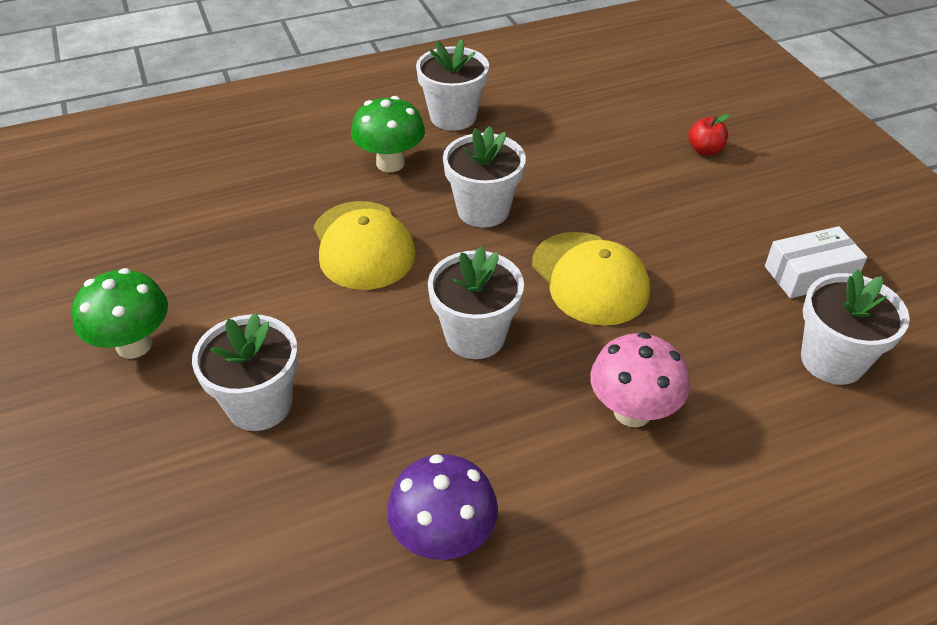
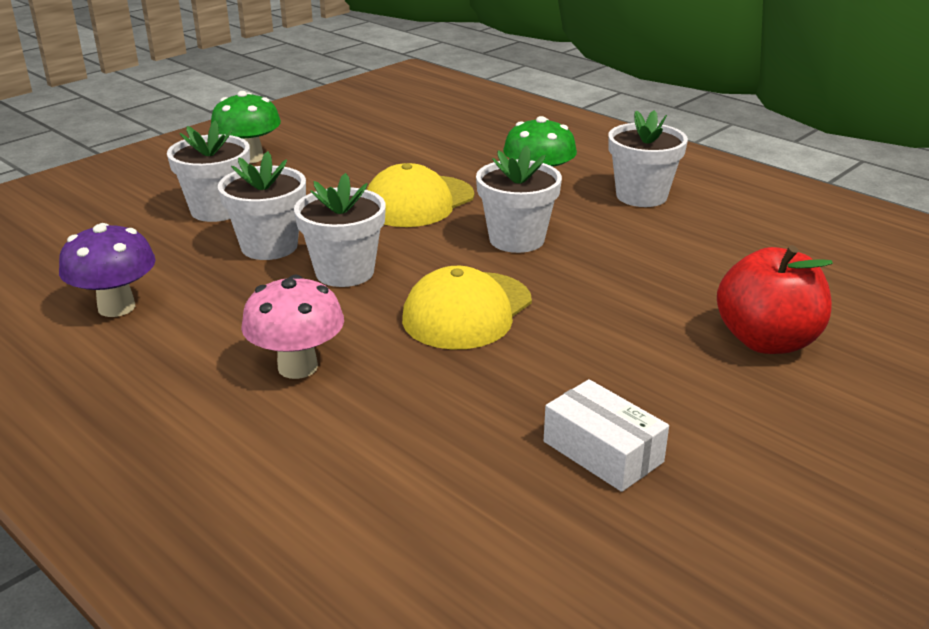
camera: 65 degrees right, 15 degrees down
(705, 150) = (767, 341): red apple -> red apple, size x2.08
(832, 360) = (457, 488): white flower pot -> white flower pot (269, 246)

